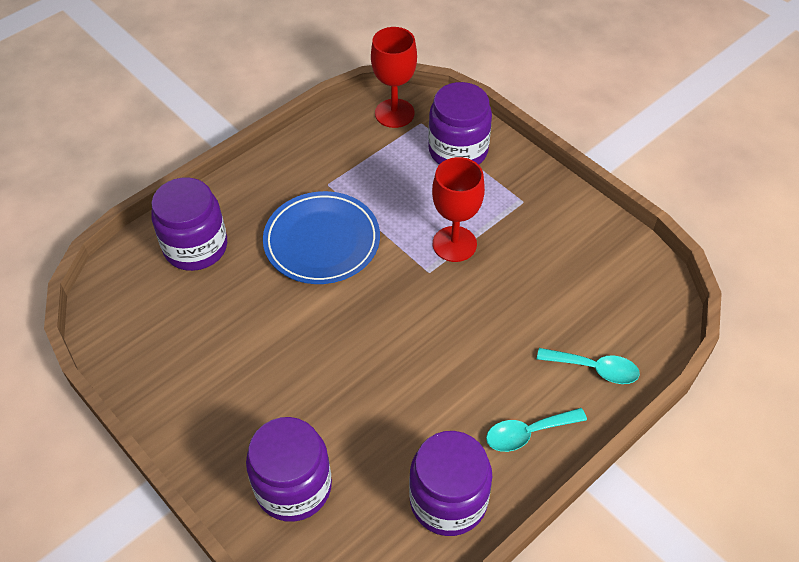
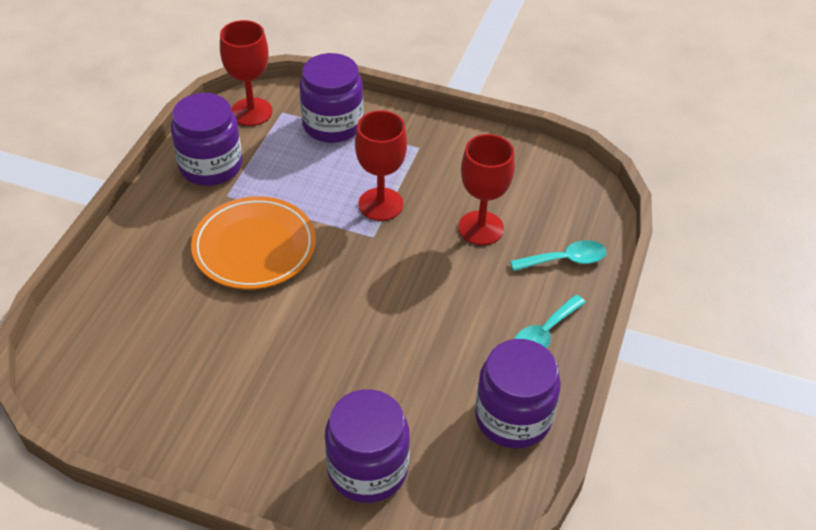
camera: 30 degrees left, 5 degrees down
(195, 247) = (128, 299): purple jar -> purple jar (211, 166)
(322, 241) = (254, 247): blue plate -> orange plate
(532, 304) = (481, 228): none -> red goblet

